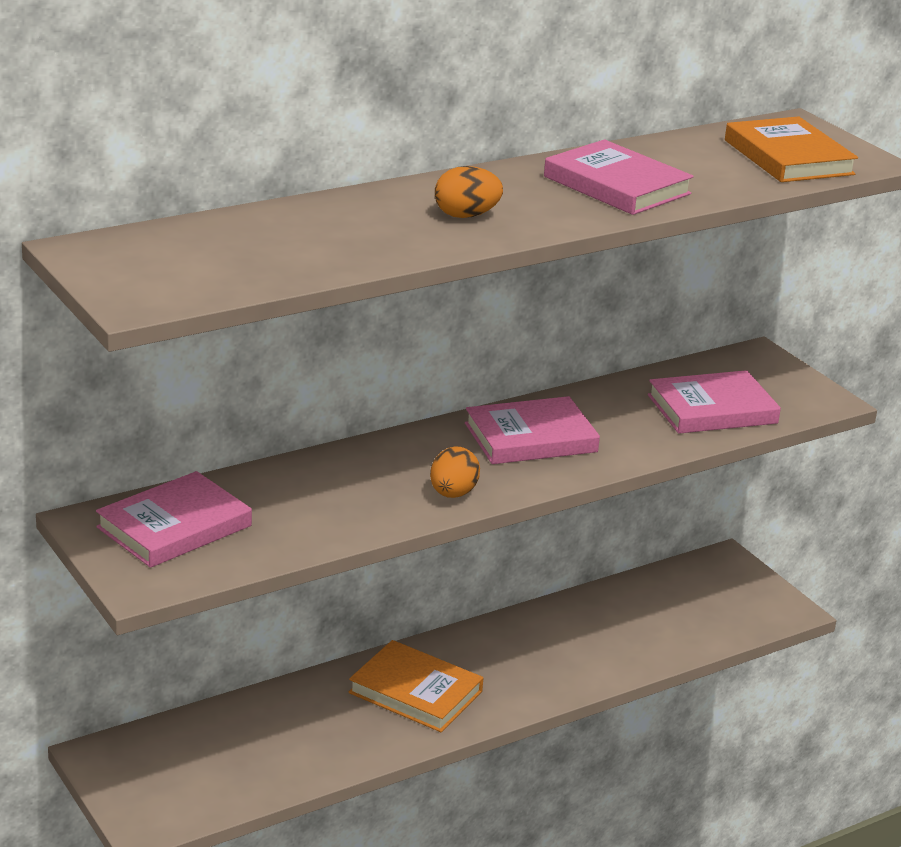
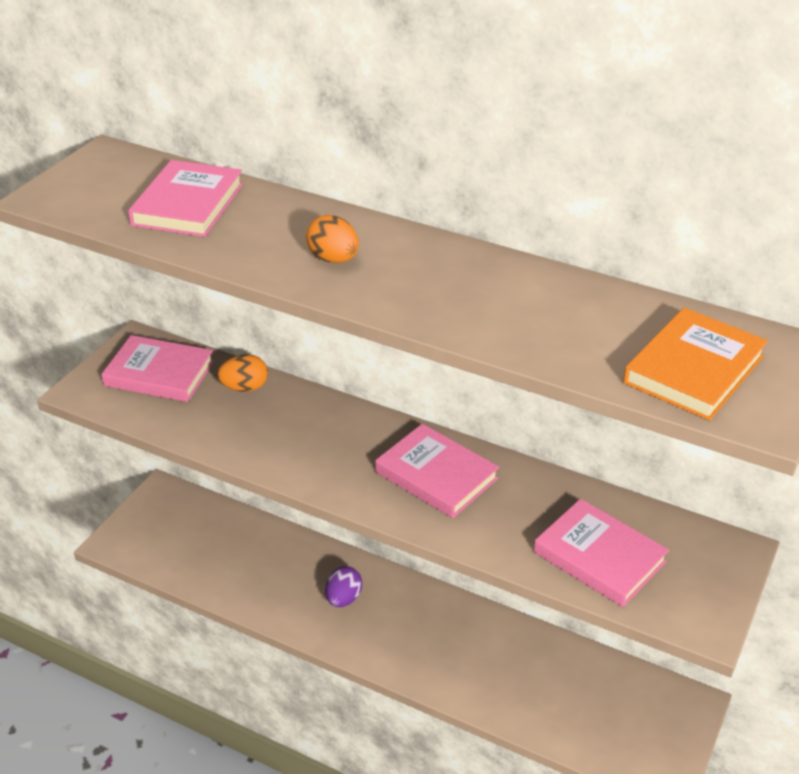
camera: 60 degrees right, 10 degrees up
(415, 692) = (343, 598): orange book -> purple egg
(452, 494) = (313, 470): orange egg -> orange egg (244, 388)
(616, 185) = (489, 303): pink book -> pink book (188, 204)

